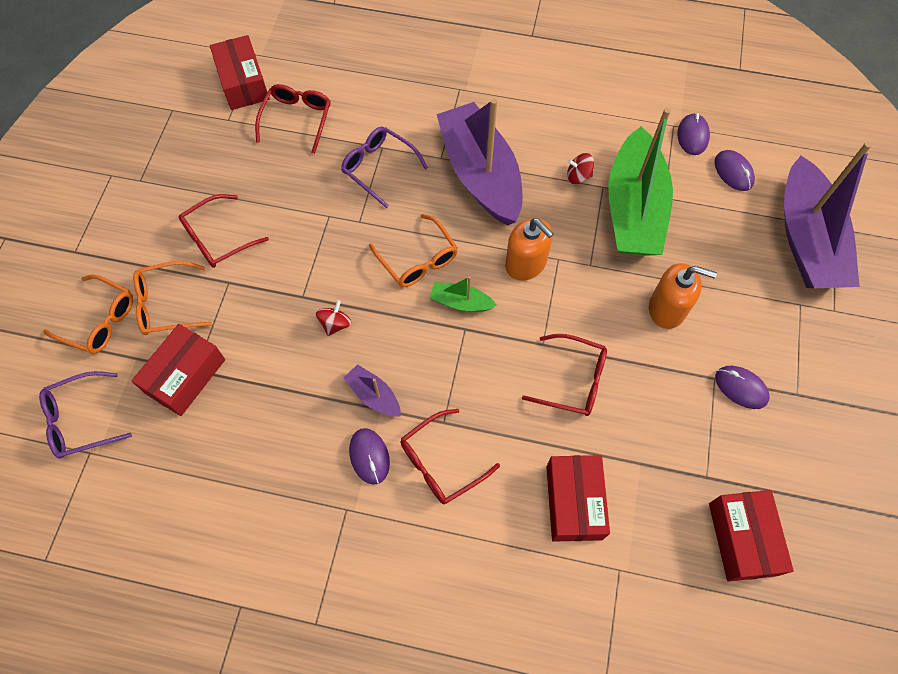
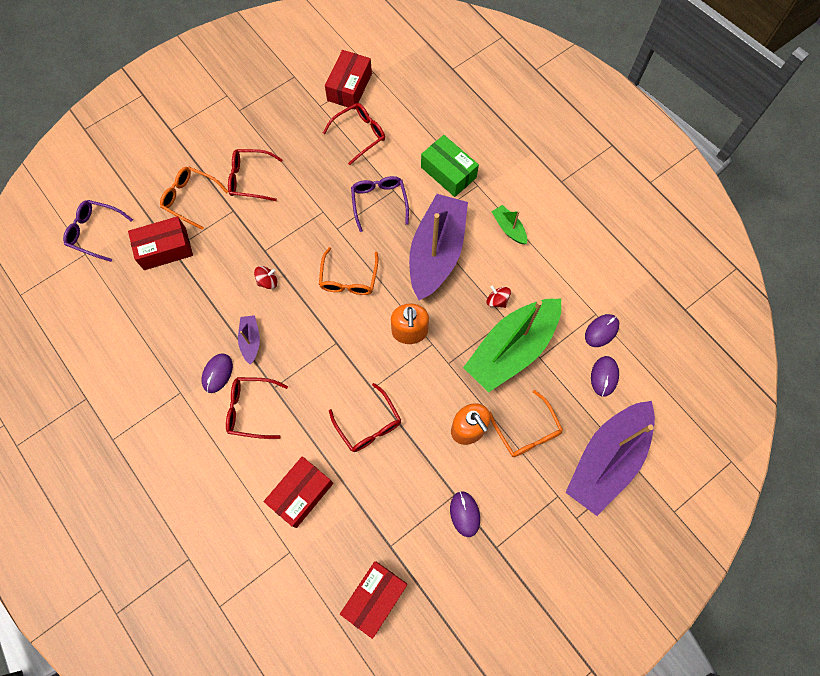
camera: 40 degrees right, 5 degrees up
(100, 321) = (149, 182): orange glasses -> orange glasses (527, 431)
(420, 96) = (448, 172): none -> green box
(461, 302) = (349, 325): green boat -> green boat (509, 228)

